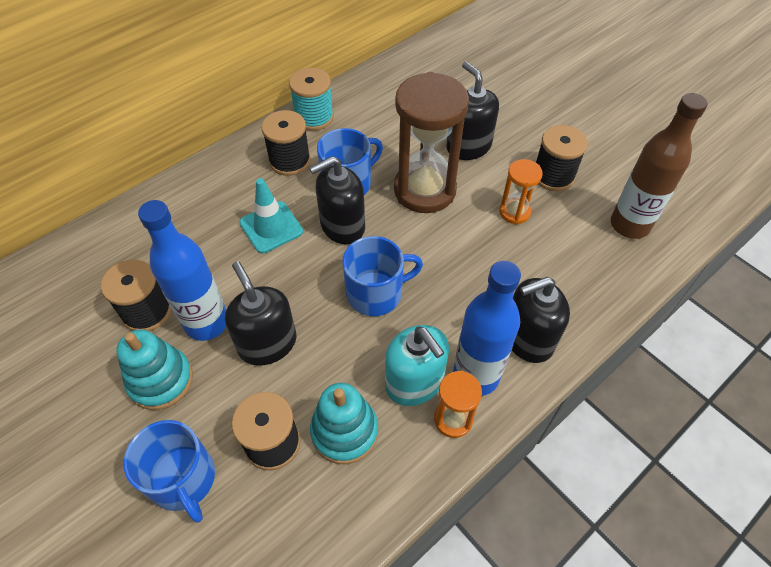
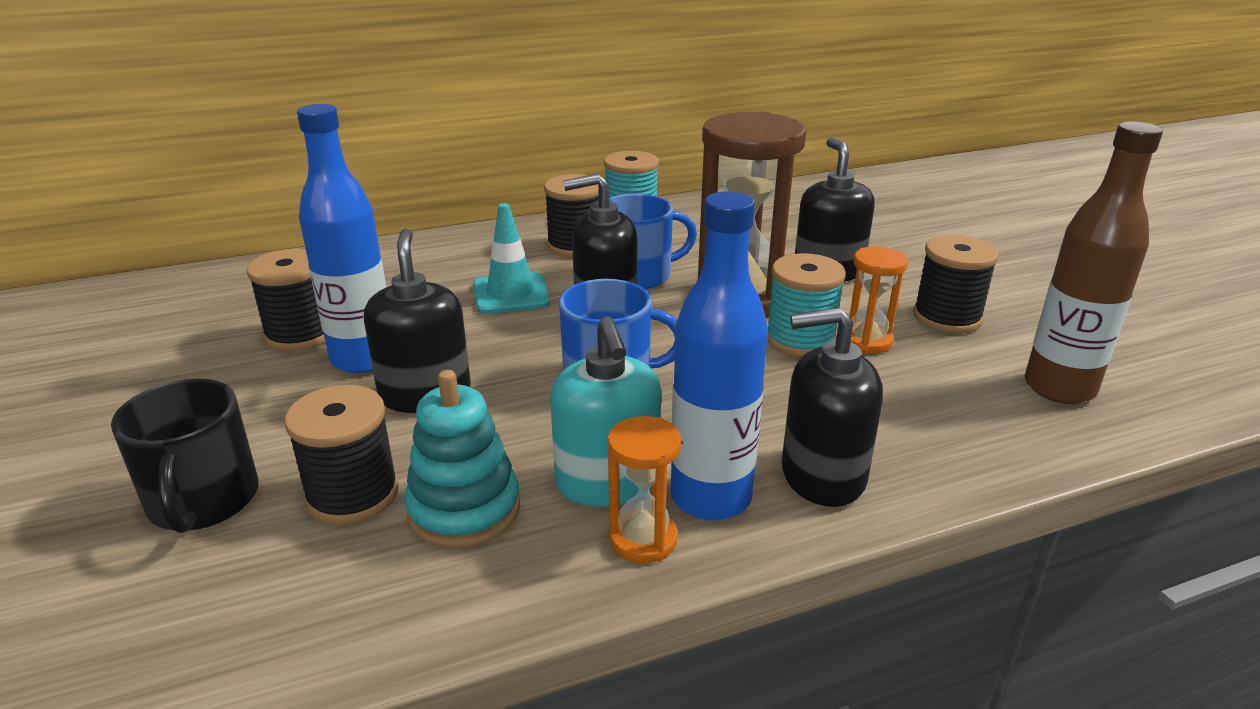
camera: 20 degrees right, 25 degrees down
(161, 380) = (262, 397): turquoise stacking toy -> none
(183, 479) = (203, 501): blue mug -> black mug
(475, 222) = (800, 340): none -> turquoise spool

